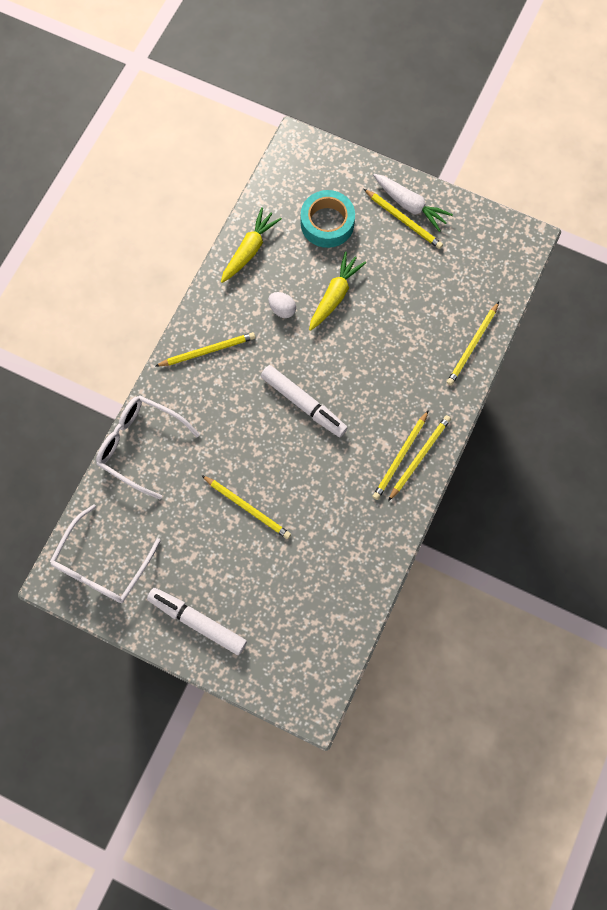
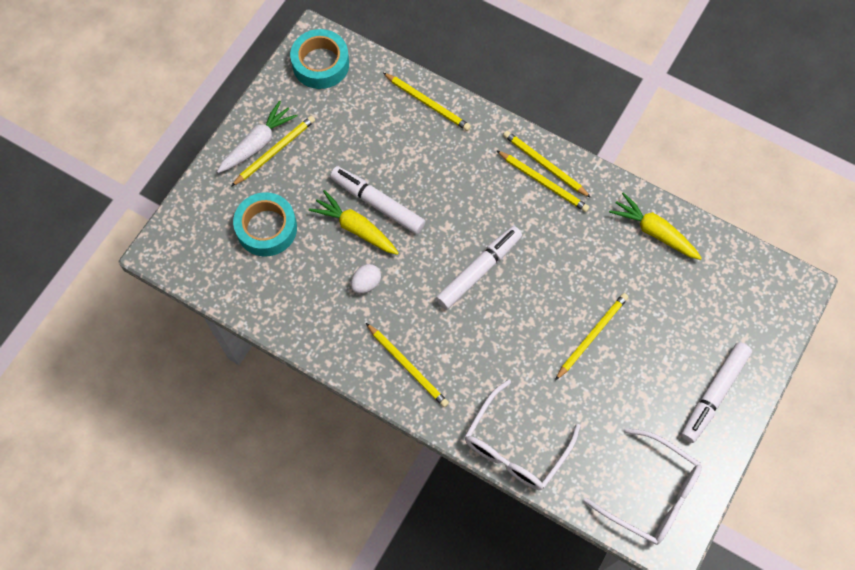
camera: 85 degrees left, 5 degrees down
(207, 351) = (408, 366): yellow pencil -> yellow pencil turned 150 degrees clockwise
(249, 250) = (288, 313): yellow carrot -> yellow carrot (654, 231)
(361, 311) = (377, 203): none -> white marker
(501, 248) = (320, 64): none -> turquoise tape

